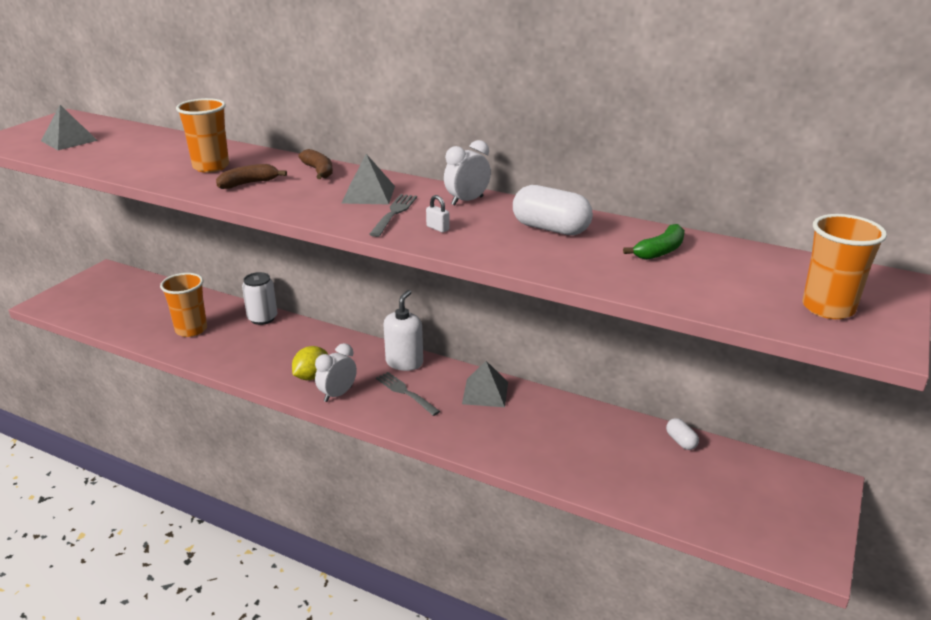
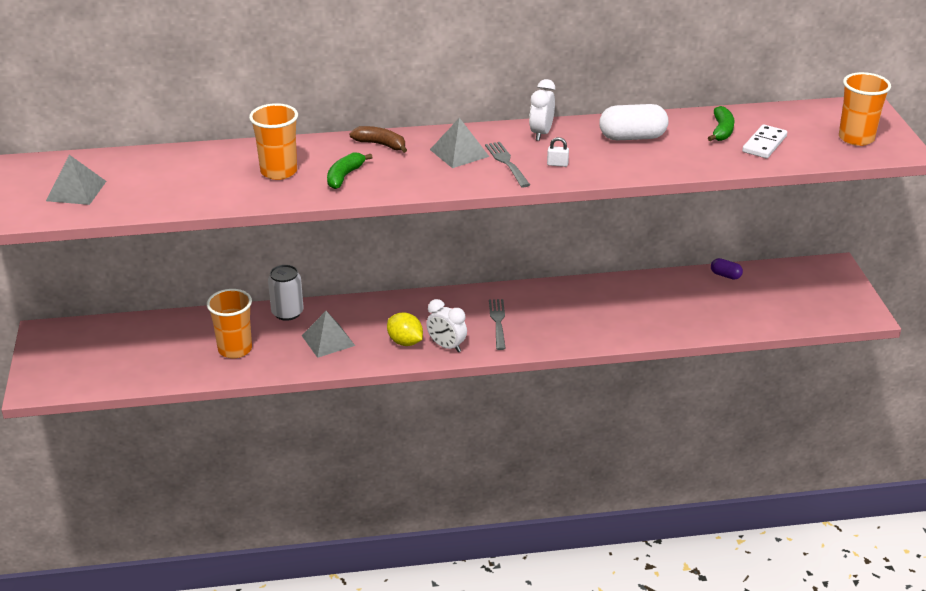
camera: 35 degrees left, 5 degrees up
(249, 183) = (344, 176): brown banana -> green banana
(311, 376) = (405, 342): yellow lemon -> yellow lemon turned 45 degrees counterclockwise
(338, 394) = (446, 346): white clock -> white clock turned 60 degrees counterclockwise
(404, 362) = (465, 300): white soap dispenser -> none
(406, 393) = (498, 322): grey fork -> grey fork turned 75 degrees clockwise
(485, 392) = (557, 297): grey pyramid -> grey pyramid (328, 340)
(681, 441) = (725, 275): white capsule -> purple capsule
(693, 278) = (764, 144): none -> white domino

